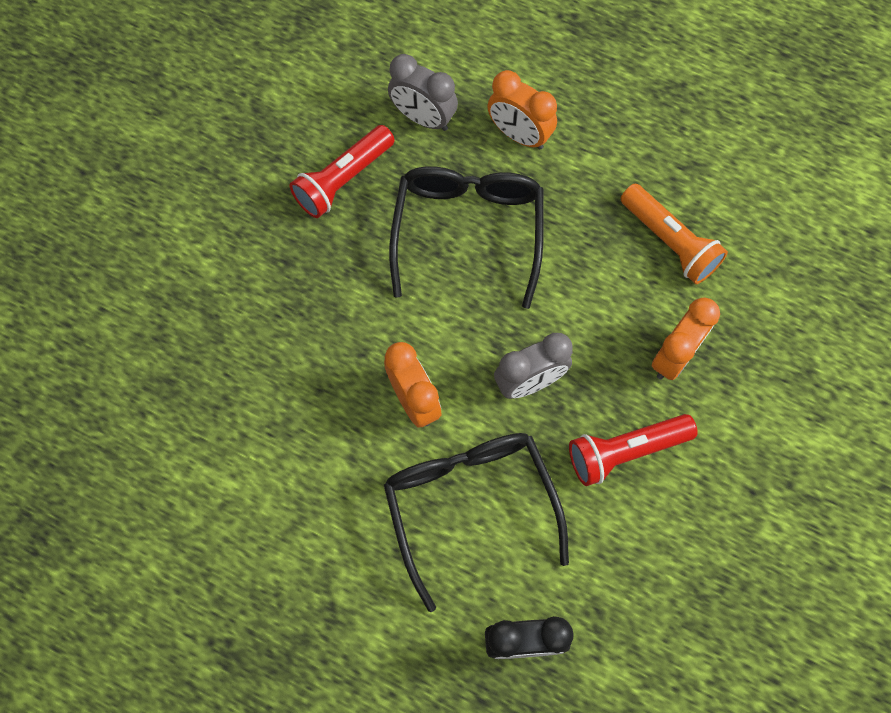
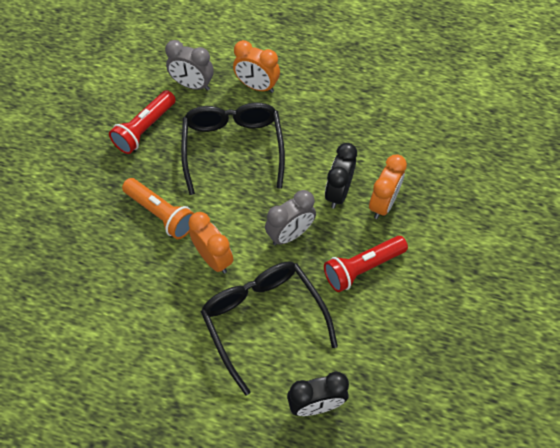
camera: 10 degrees left, 10 degrees down
(611, 328) = (338, 192): none -> black clock
(669, 242) = (366, 135): orange flashlight -> orange flashlight (161, 214)

